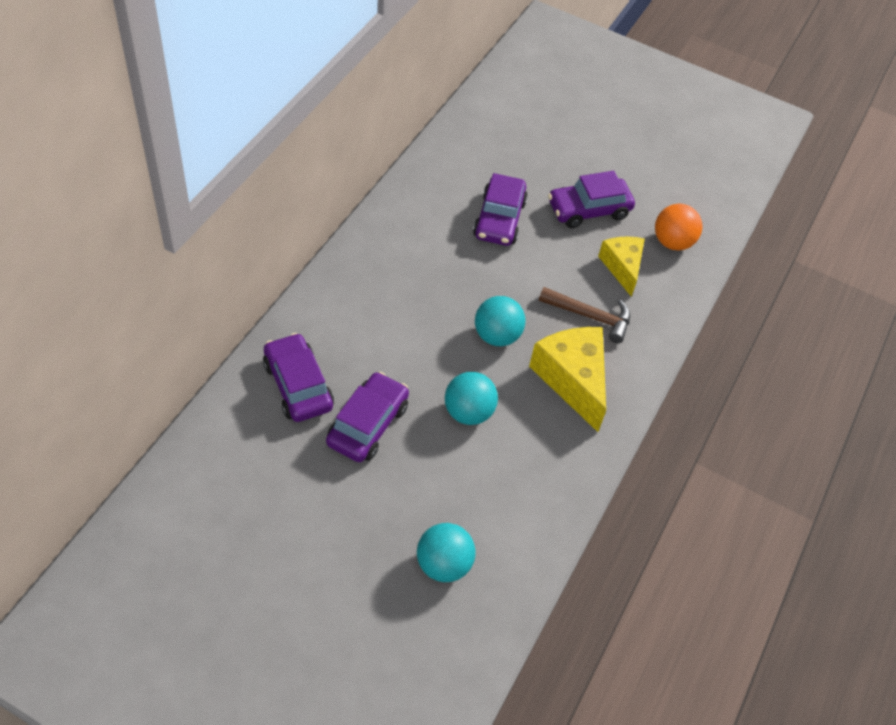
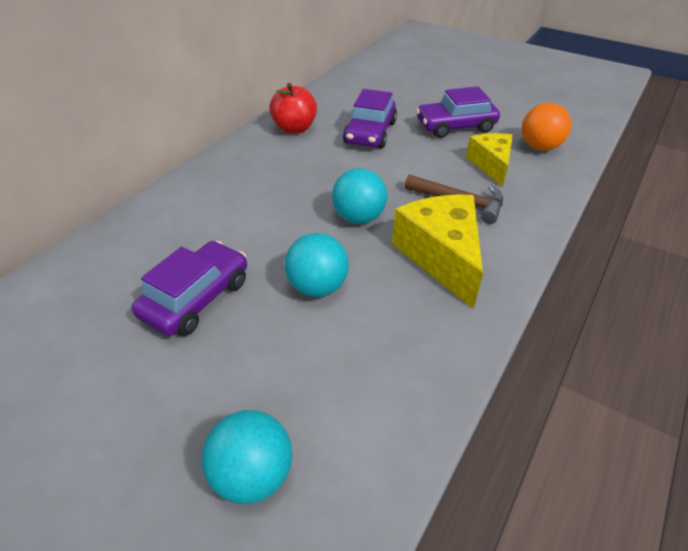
camera: 10 degrees right, 10 degrees down
(298, 385) = (130, 260): purple car -> none
(418, 212) = (294, 128): none -> red apple

